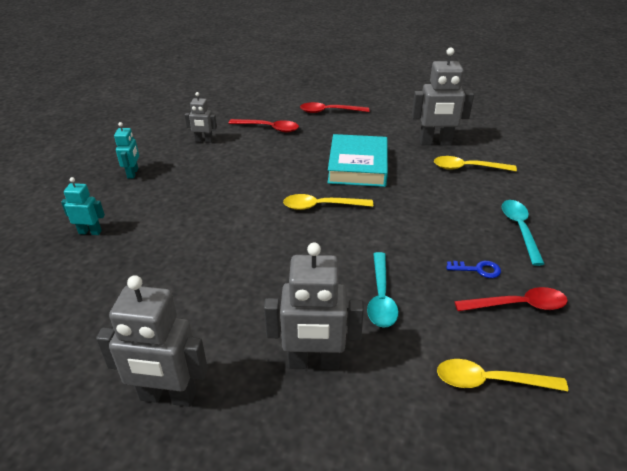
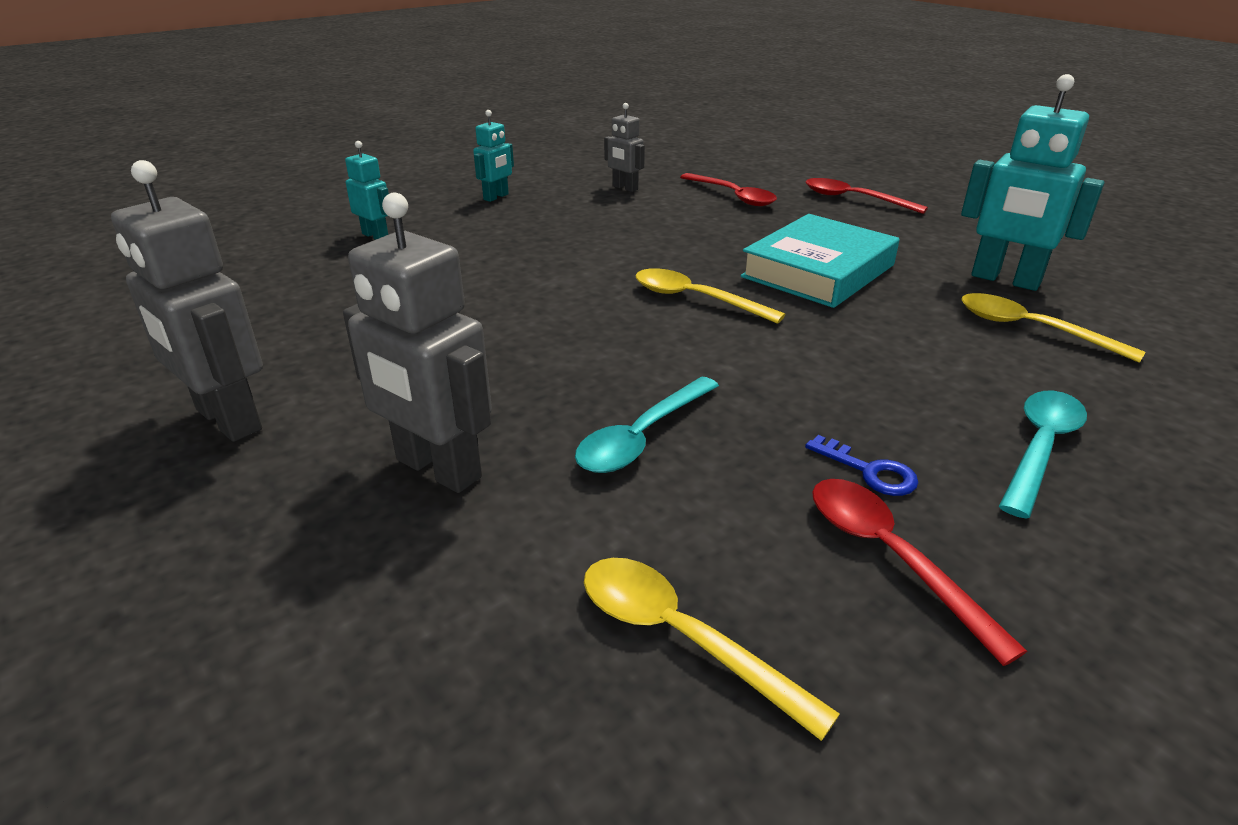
camera: 35 degrees right, 5 degrees down
(435, 143) = (1005, 280): grey robot -> turquoise robot
(518, 305) = (889, 556): red spoon -> red spoon turned 150 degrees counterclockwise

